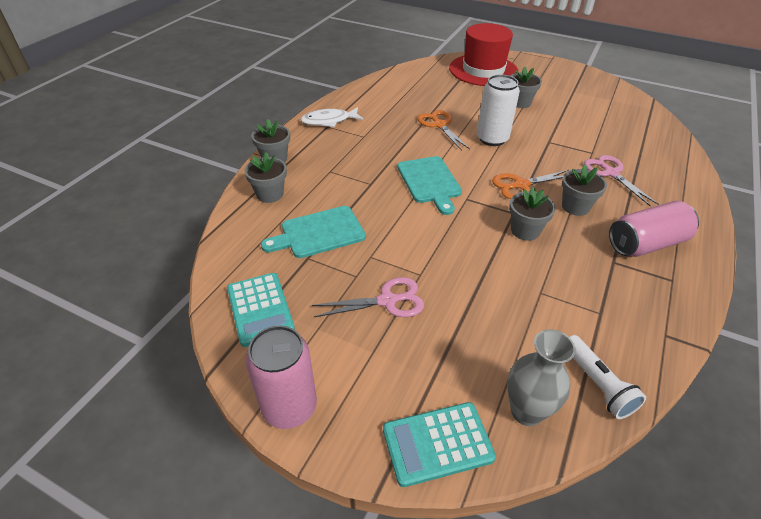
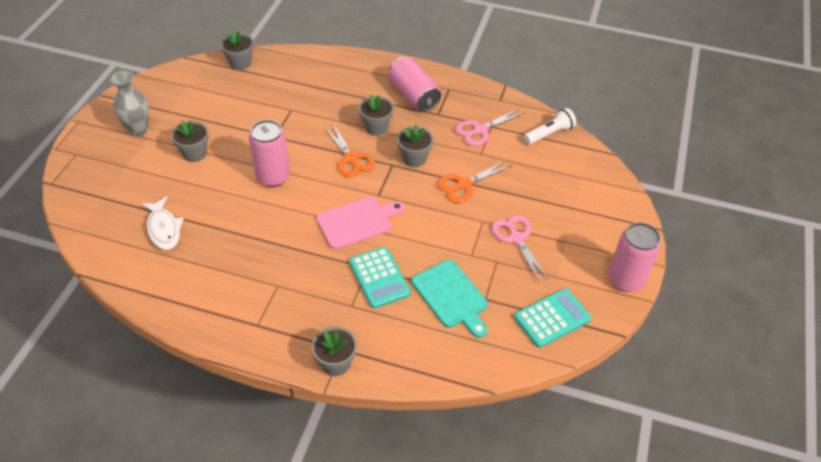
camera: 100 degrees left, 5 degrees up
(270, 194) = (402, 351): grey flower pot -> grey flower pot (240, 63)
(329, 121) = (244, 325): white fish -> white fish (164, 229)
(430, 182) = (357, 222): turquoise cutting board -> pink cutting board
(437, 443) = (618, 204): turquoise calculator -> turquoise calculator (379, 278)
(439, 125) = (247, 220): orange scissors -> orange scissors (464, 185)
(483, 70) = (108, 183): red hat -> none
(492, 139) = (273, 177): white can -> pink can
(526, 411) = (581, 165): grey vase -> grey vase (138, 130)
(611, 173) = (323, 102): pink scissors -> pink scissors (480, 130)

